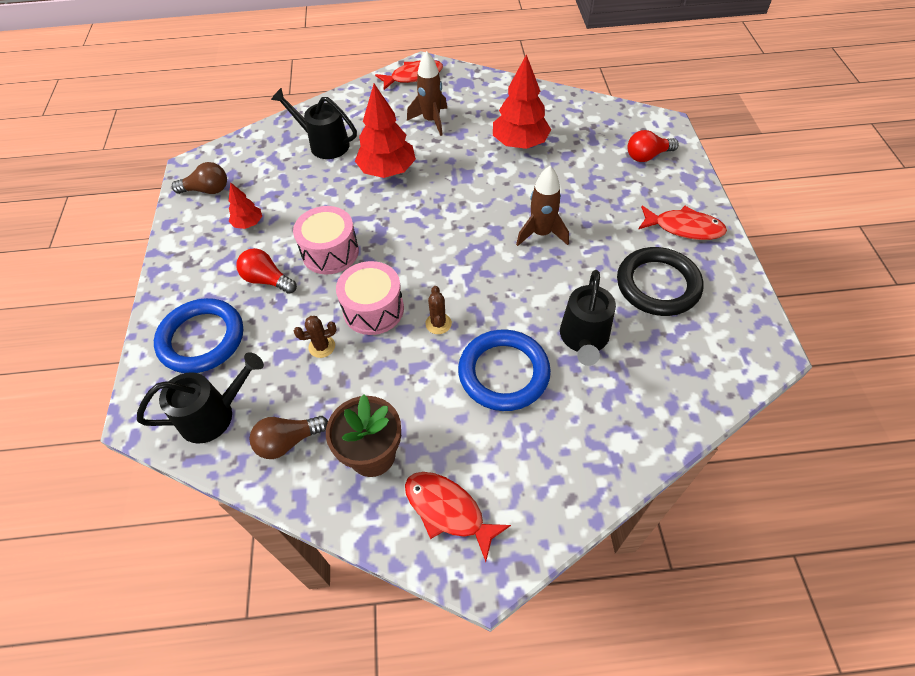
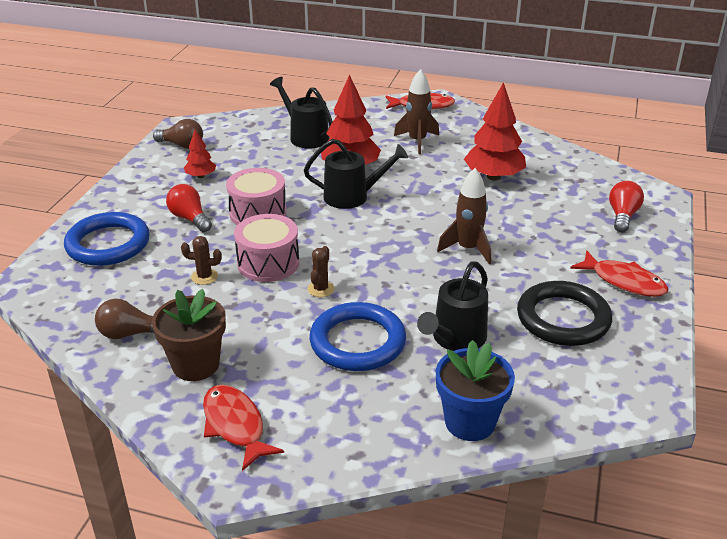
camera: 20 degrees right, 20 degrees down
(214, 415) = (82, 297): black watering can -> black watering can (352, 196)
(643, 425) = (470, 422): none -> blue flower pot
(647, 156) = (622, 216): red light bulb -> red light bulb turned 105 degrees clockwise

